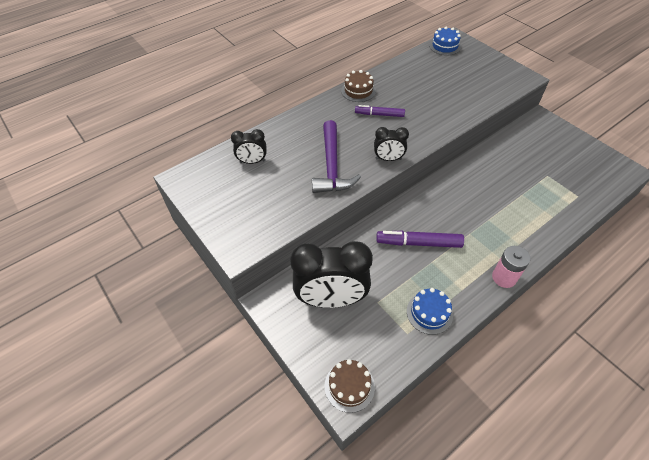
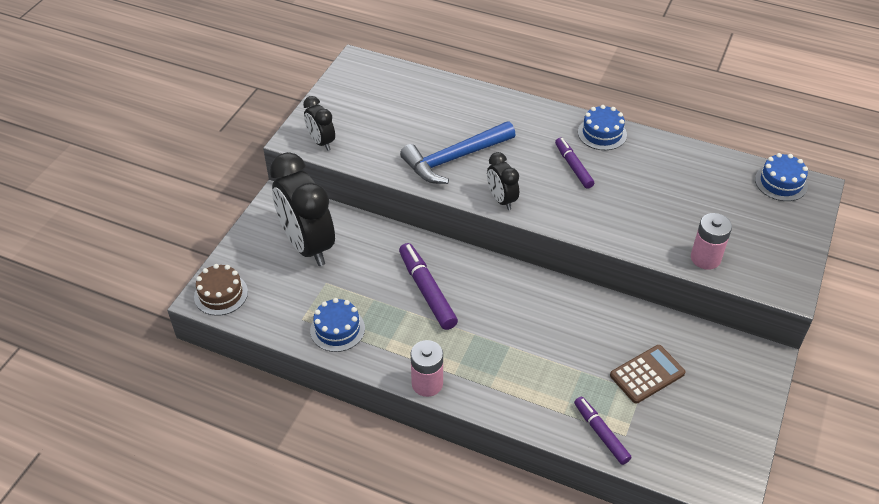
camera: 60 degrees right, 5 degrees down
(252, 161) = (415, 98): black clock -> black clock (321, 142)
(332, 166) = (454, 159): purple hammer -> blue hammer
(358, 91) = (602, 133): brown cake -> blue cake
(488, 96) = (705, 258): none -> pink battery
(535, 167) = (647, 374): none -> brown calculator
(574, 206) = (601, 433): none -> purple marker

